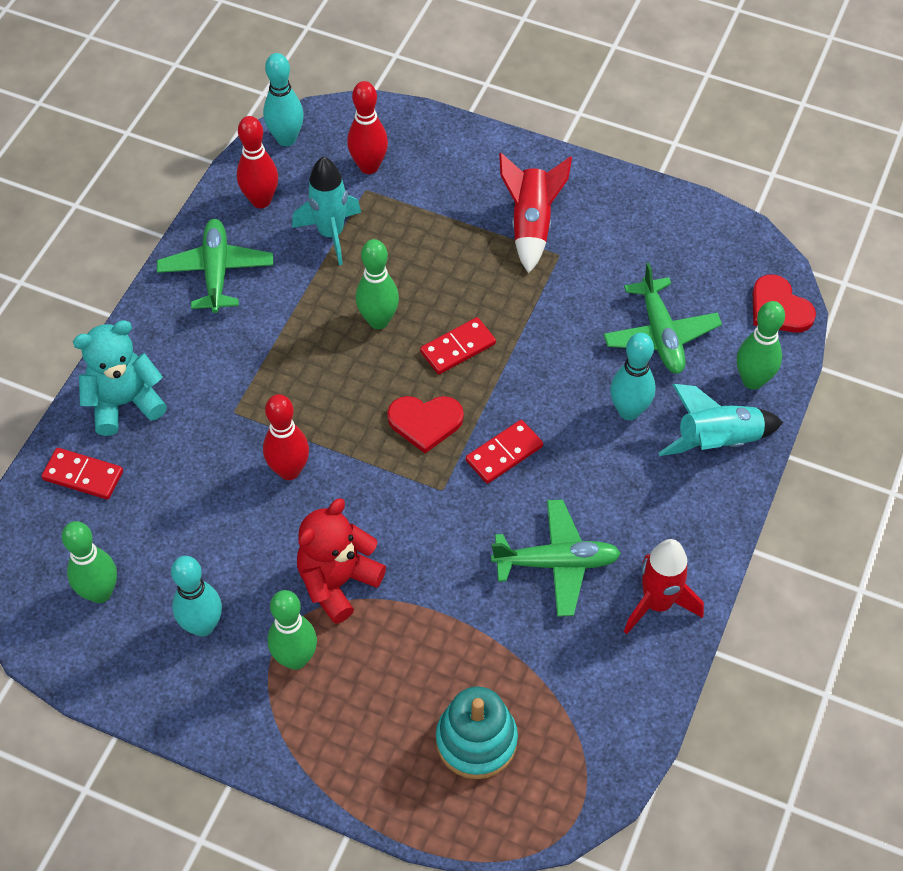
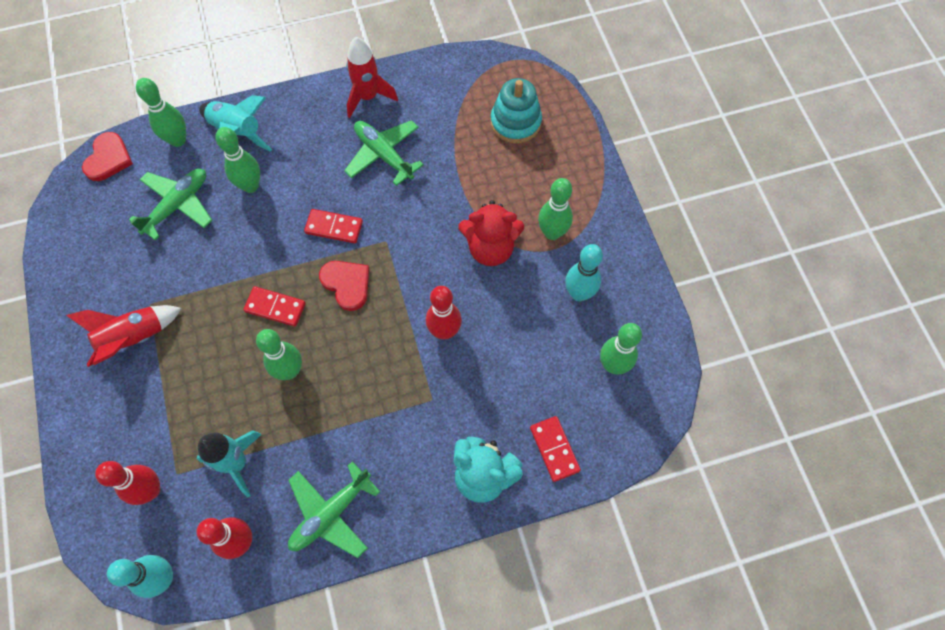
camera: 130 degrees left, 10 degrees up
(629, 411) = (250, 186): turquoise bowling pin -> green bowling pin

